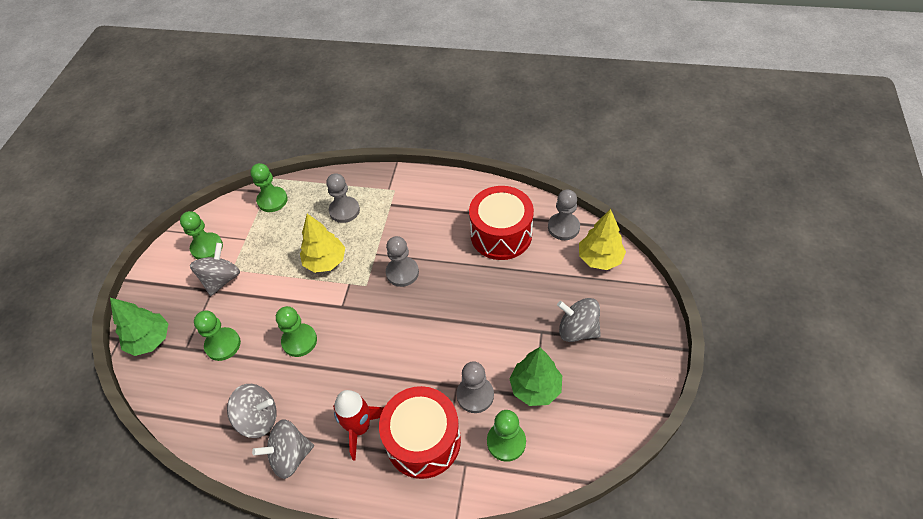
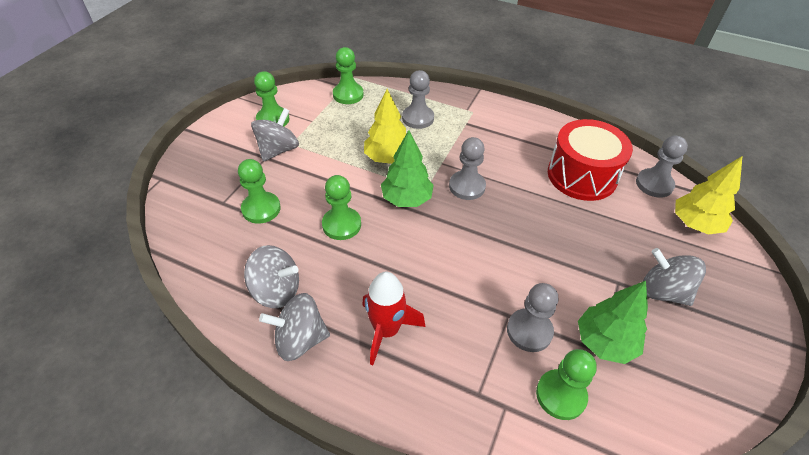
camera: 10 degrees right, 5 degrees down
(150, 340) = (190, 187): green tree -> green tree (406, 199)
(423, 440) = (458, 365): red drum -> none

